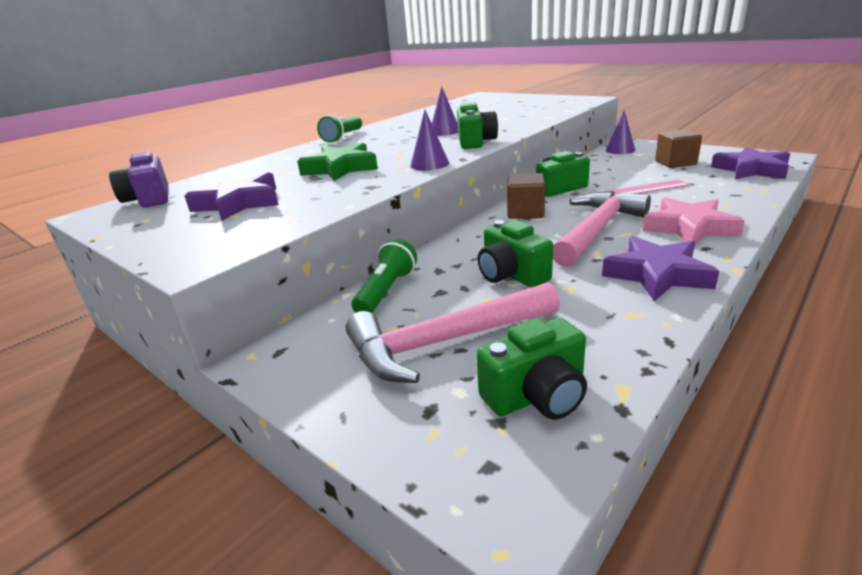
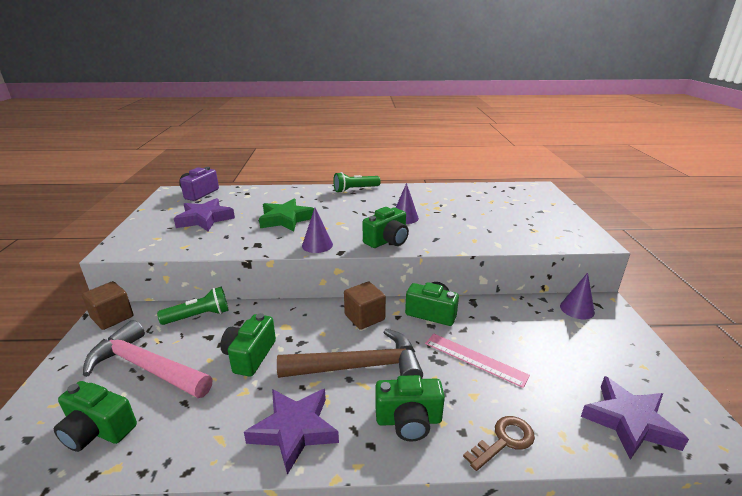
camera: 45 degrees right, 0 degrees up
(597, 230) = (360, 366): pink hammer -> brown hammer
(675, 163) = (582, 357): brown cube -> brown cube (112, 317)
(689, 227) = (408, 420): pink star -> green camera
(740, 204) = (504, 441): none -> brown key

